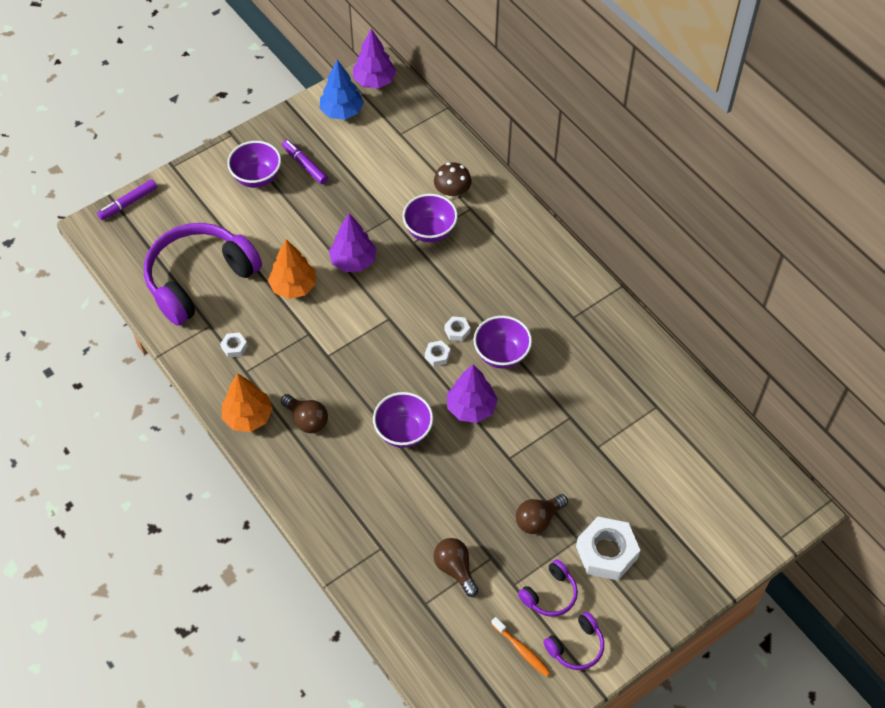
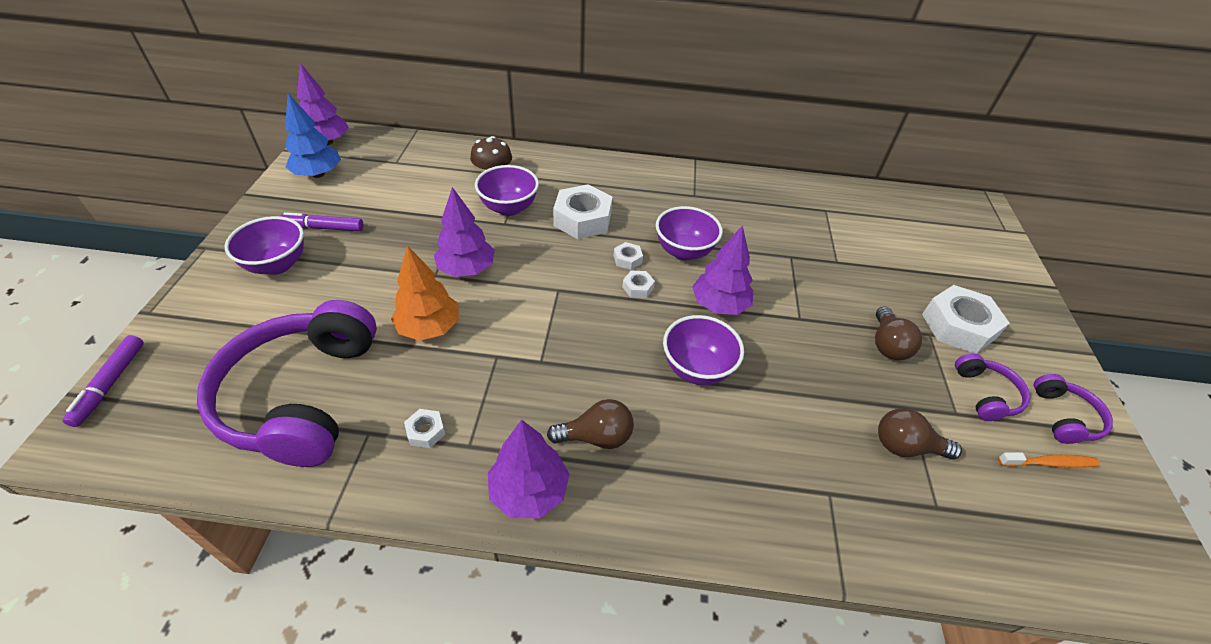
camera: 50 degrees left, 10 degrees down
(248, 417) = (529, 491): orange tree -> purple tree
(467, 277) = (582, 219): none -> white nut

